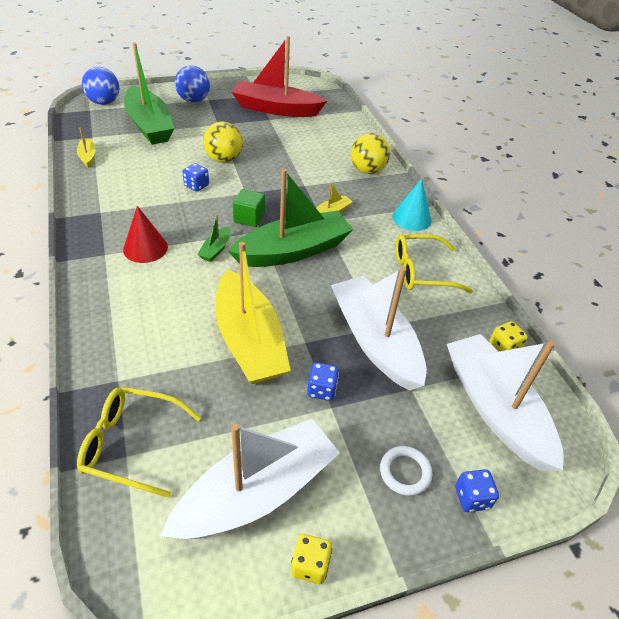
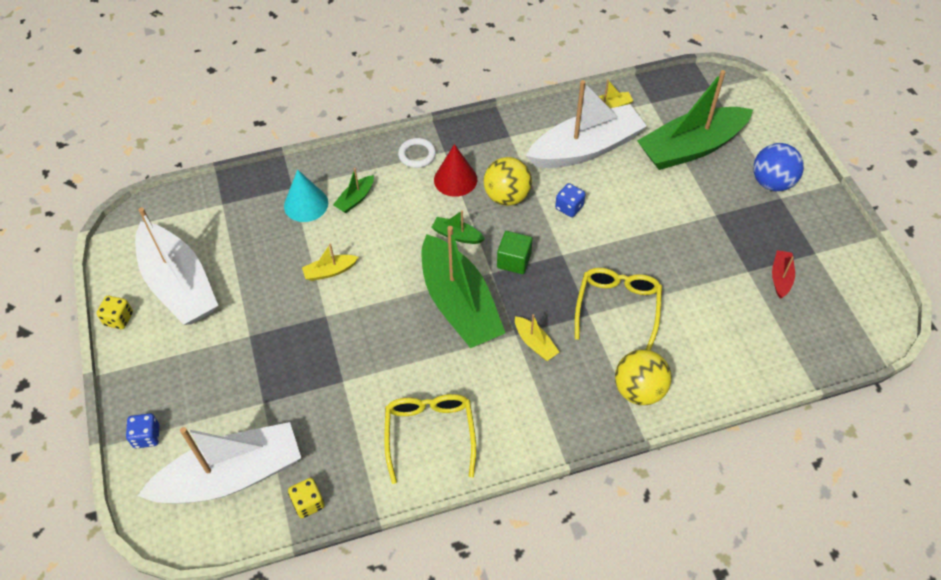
camera: 95 degrees right, 10 degrees up
(104, 102) = (734, 97): blue ball -> none
(132, 444) = (231, 206): yellow glasses -> yellow glasses (617, 308)
(152, 322) = (355, 199): none -> green boat
(224, 159) = (630, 228): yellow ball -> yellow ball (507, 196)
(249, 340) = (330, 271): yellow boat -> yellow boat, size x0.41
(276, 109) = (780, 277): red boat -> red boat, size x0.41
(321, 389) = (269, 328): blue dice -> none
(375, 341) = (324, 376): white boat -> white boat (586, 148)
(405, 472) = (178, 388): white ring -> white ring (417, 155)
(412, 218) = (534, 435): turquoise cone -> turquoise cone (306, 204)

